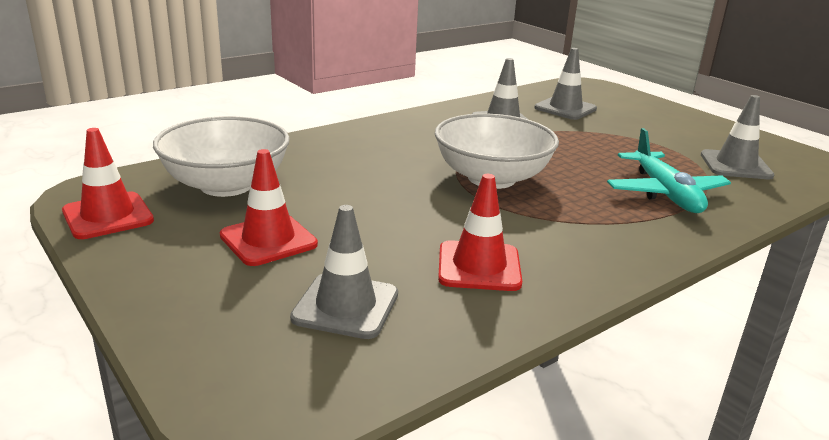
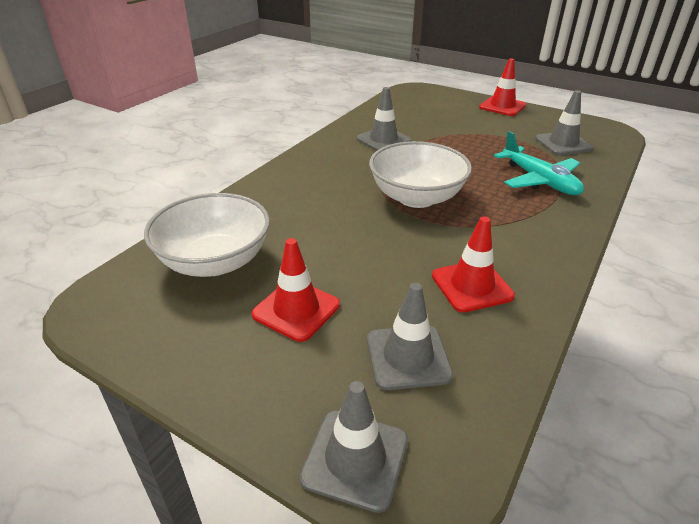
camera: 20 degrees left, 10 degrees up
(108, 216) = (134, 327): red traffic cone -> red traffic cone (502, 106)
(565, 108) = (417, 116): grey traffic cone -> grey traffic cone (355, 459)

